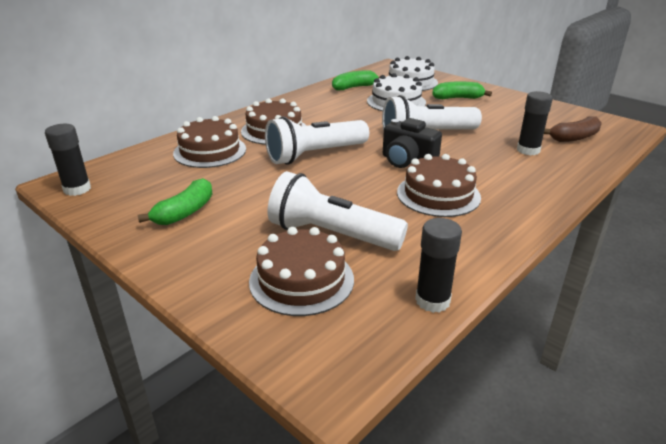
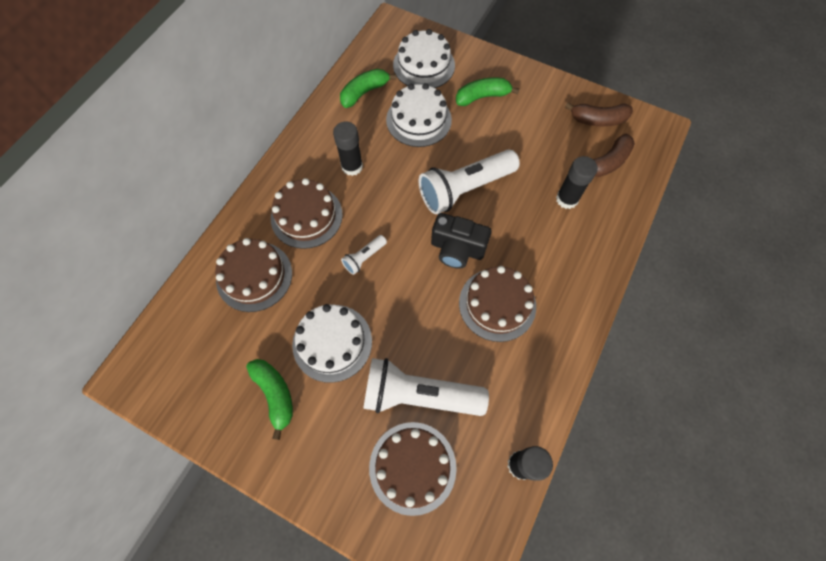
camera: 15 degrees left, 35 degrees up
(77, 189) = (150, 382): black glue stick -> black glue stick (352, 166)
(185, 212) = (275, 394): green banana -> green banana turned 45 degrees counterclockwise
(259, 192) = (332, 342): none -> white cake
(315, 155) = (364, 258): white flashlight -> white flashlight, size x0.46
(567, 118) = (598, 120): none -> brown banana

